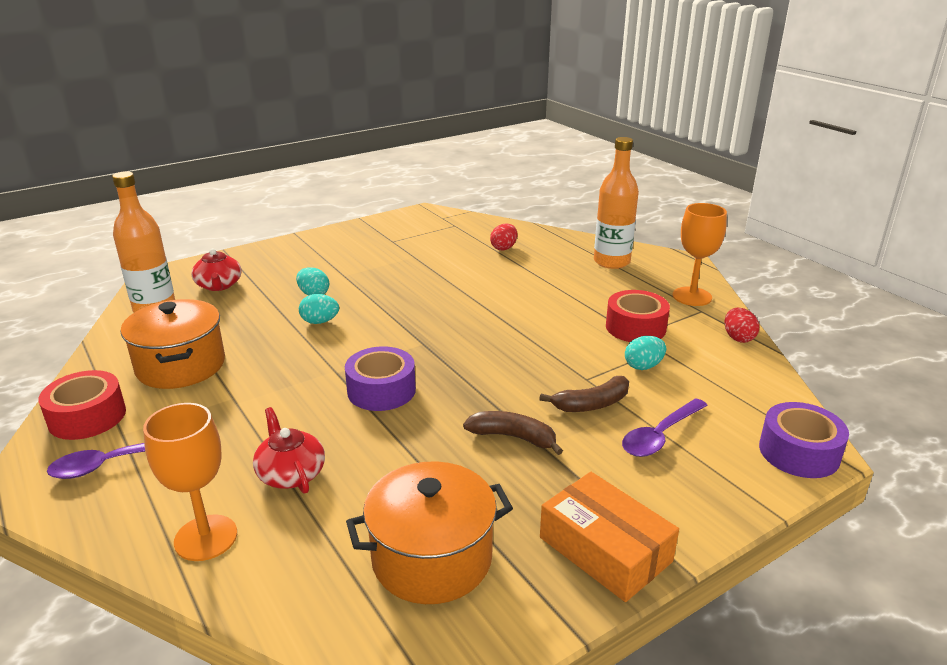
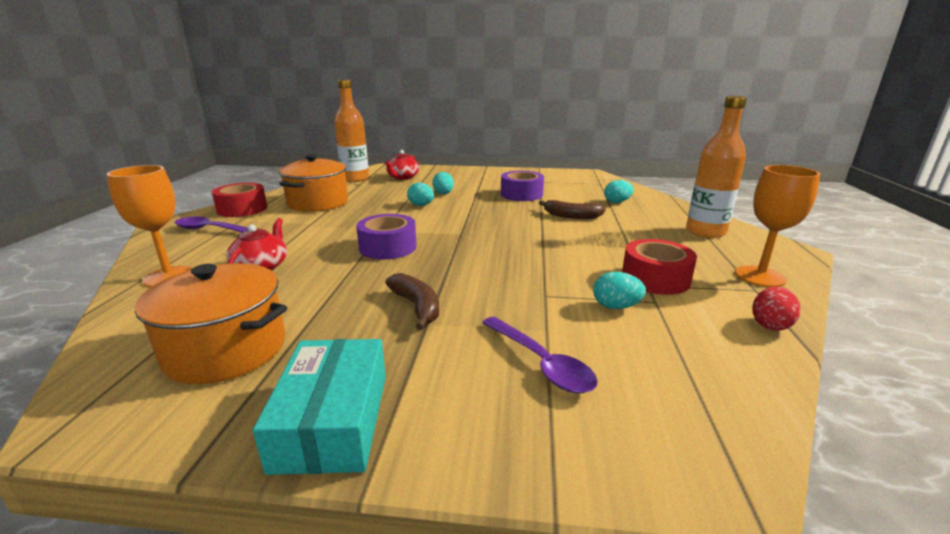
camera: 40 degrees right, 5 degrees down
(504, 248) = (617, 202): red egg -> turquoise egg
(591, 404) = (518, 313): brown banana -> brown banana (571, 216)
(605, 549) = (332, 420): orange box -> turquoise box
(660, 436) = (541, 363): purple spoon -> purple spoon turned 120 degrees counterclockwise
(799, 452) = (691, 462): purple tape -> purple tape (521, 194)

